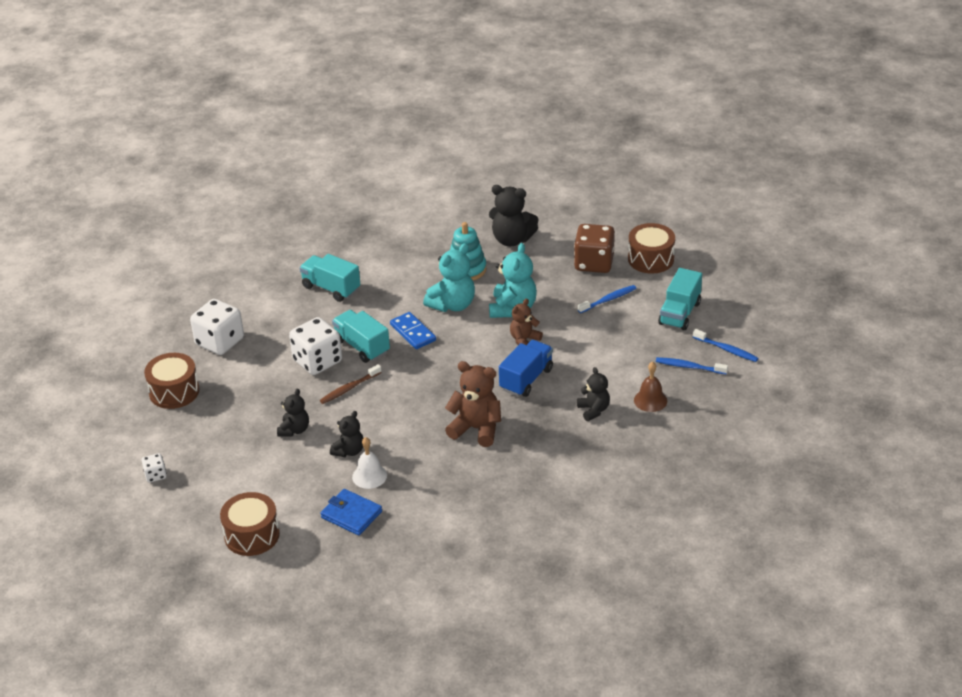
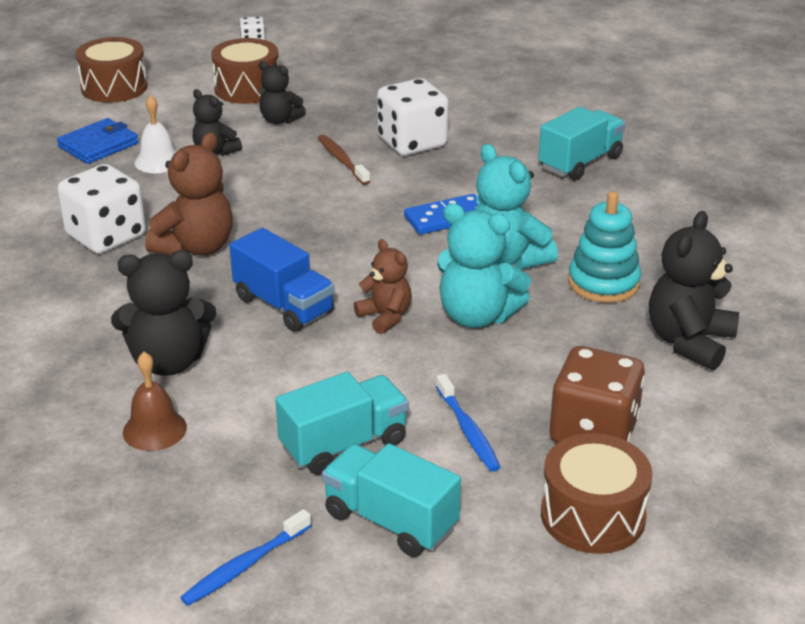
camera: 100 degrees right, 5 degrees down
(174, 391) = (395, 55): brown drum -> brown drum (247, 88)
(219, 342) = (482, 83): white dice -> white dice (106, 236)
(361, 347) = (430, 176): turquoise truck -> turquoise truck (344, 444)
(593, 410) = (168, 361): black teddy bear -> black teddy bear, size x1.63
(689, 367) = (219, 498): blue toothbrush -> none

